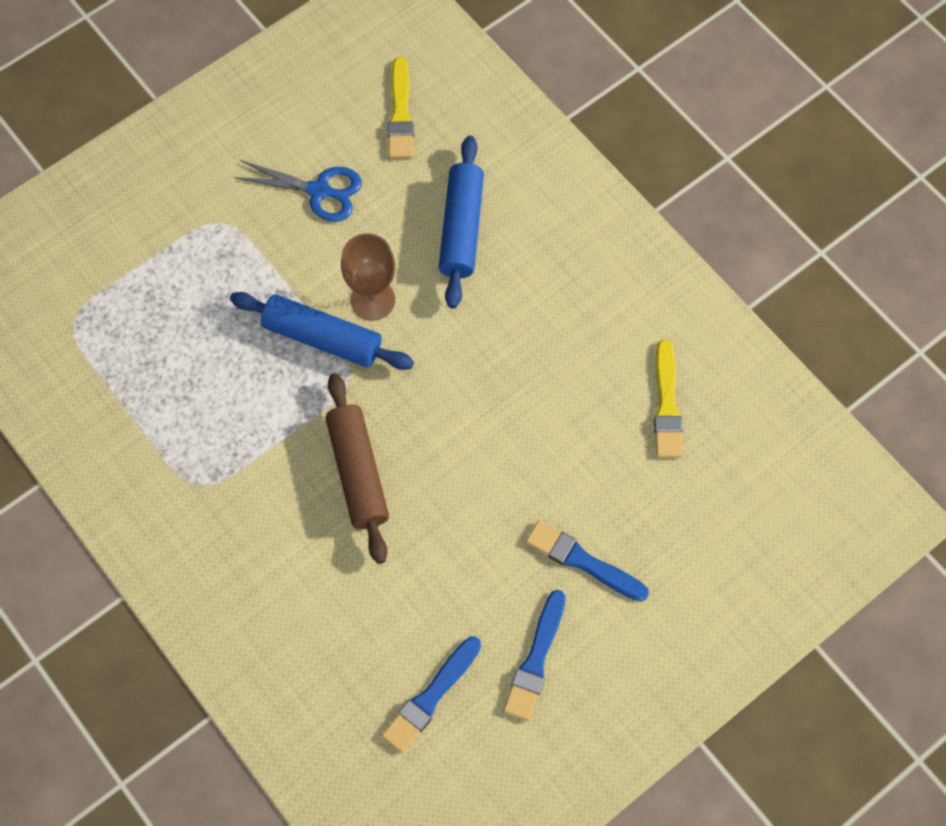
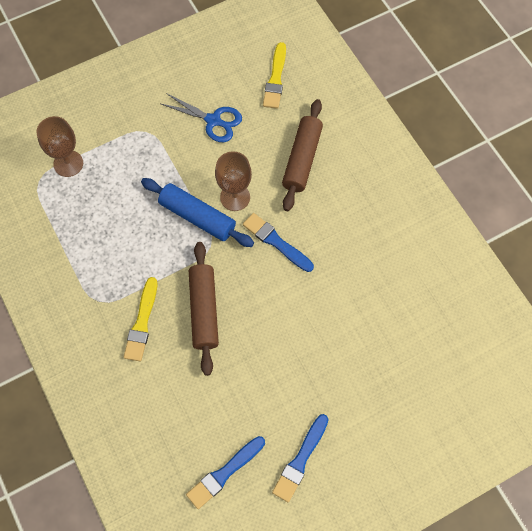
camera: 10 degrees right, 0 degrees up
(113, 289) = (68, 163): none -> brown goblet
(462, 228) = (302, 159): blue rolling pin -> brown rolling pin
(582, 561) = (344, 397): blue brush -> blue brush (276, 242)
(667, 405) = (420, 299): yellow brush -> yellow brush (142, 322)

